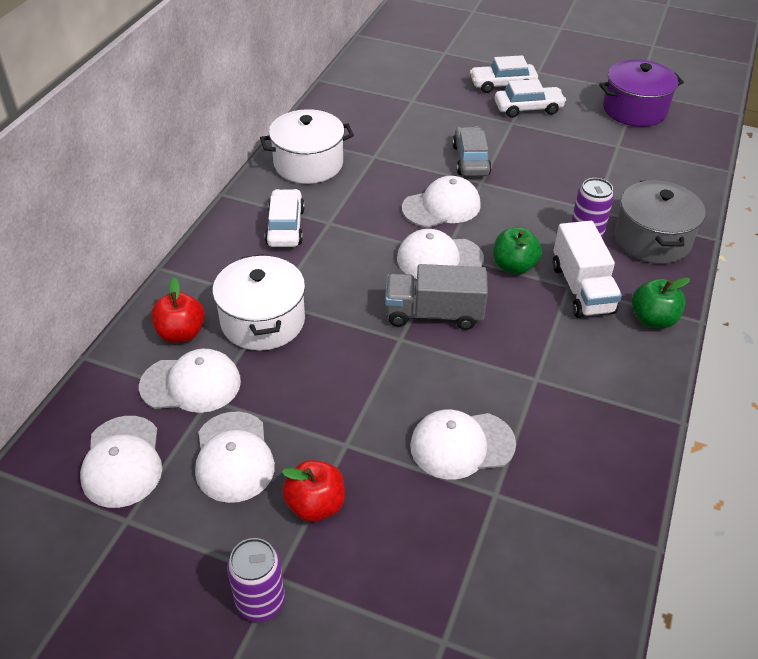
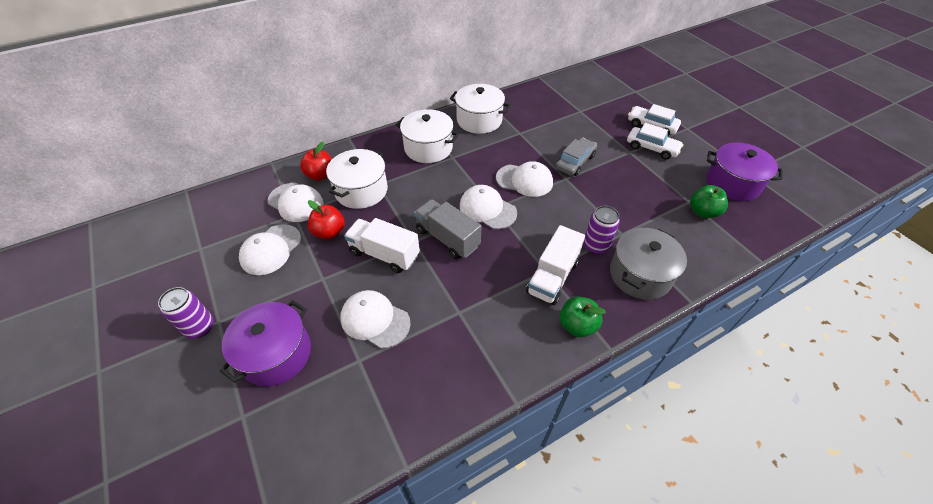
camera: 40 degrees right, 5 degrees up
(122, 461) = (229, 220): white cap -> none
(285, 227) = (428, 148): white car -> white pot
(315, 505) = (274, 299): red apple -> red apple (329, 232)
(385, 373) = (384, 254): none -> white truck
(397, 556) = (276, 354): none -> purple pot
(514, 266) = (526, 238): green apple -> green apple (703, 212)

